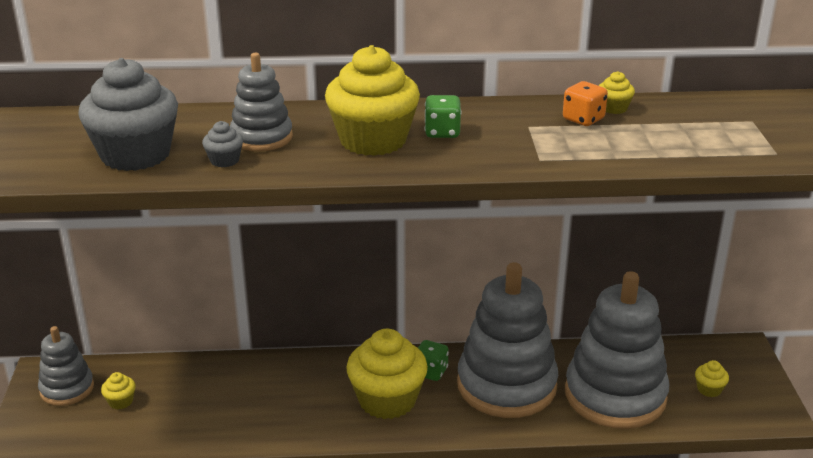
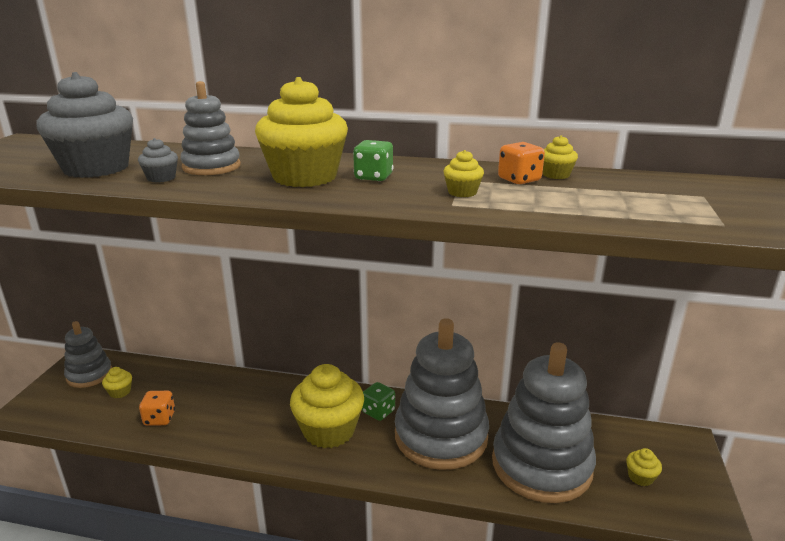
camera: 15 degrees right, 5 degrees down
(190, 421) = (159, 418): none -> orange dice
(540, 143) = (462, 192): none -> yellow cupcake

